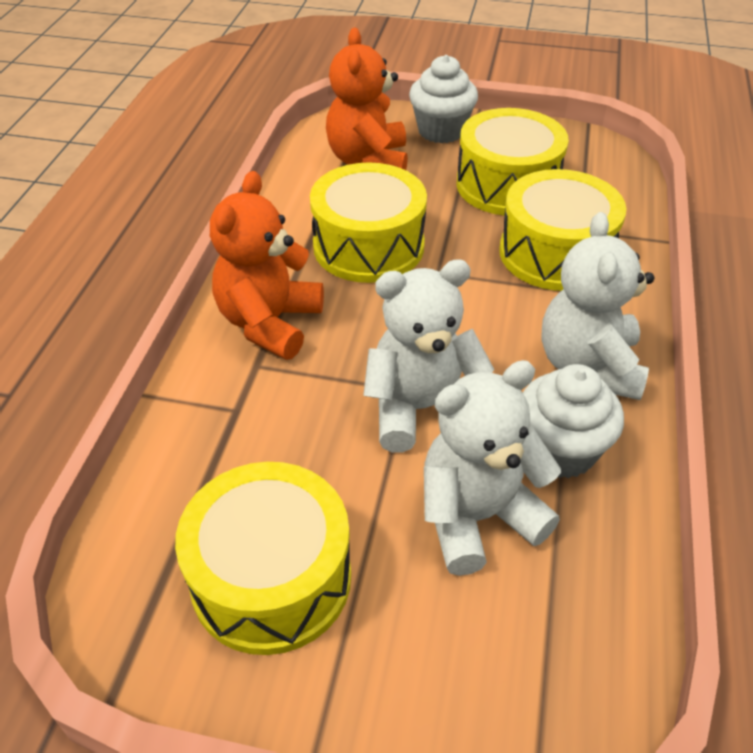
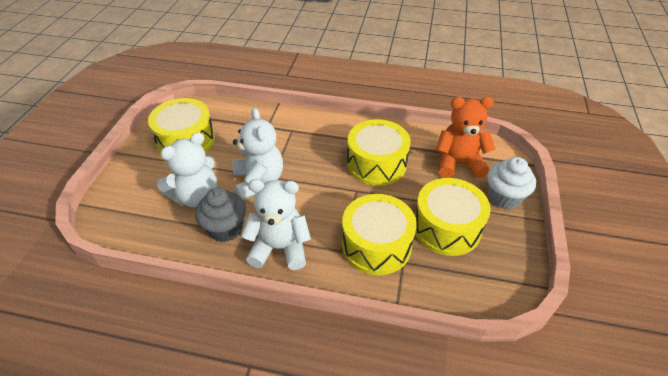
camera: 90 degrees right, 0 degrees up
(269, 323) = (317, 132): orange teddy bear -> none
(477, 516) = (197, 197): white teddy bear -> white teddy bear turned 75 degrees clockwise
(560, 450) = (225, 229): white cupcake -> grey cupcake

